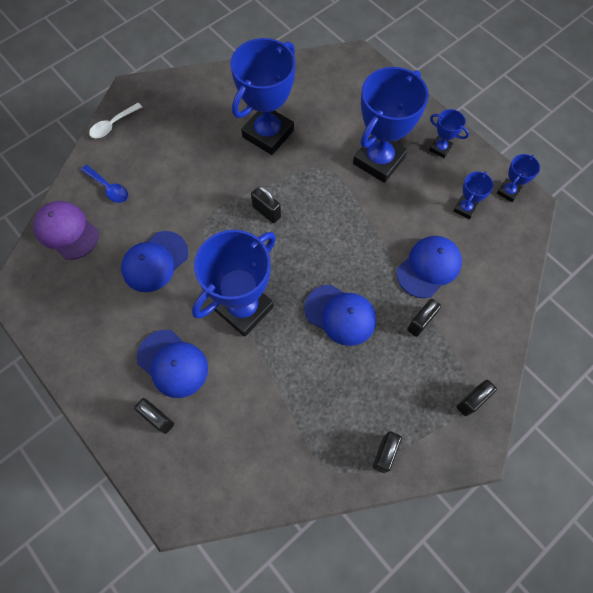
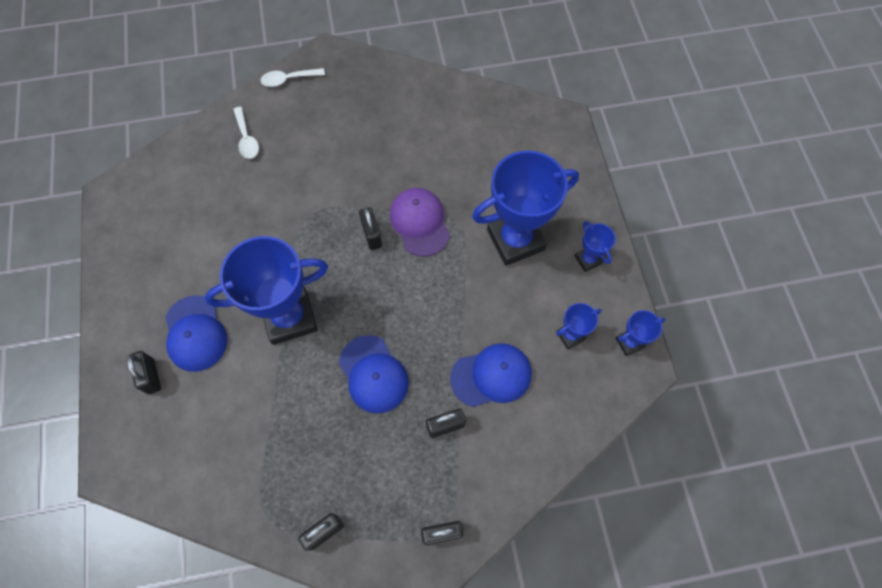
camera: 30 degrees right, 0 degrees up
(67, 231) = (186, 161): purple cap -> purple cap (419, 222)
(109, 188) = (247, 138): blue spoon -> white spoon
(155, 261) = (241, 229): blue cap -> none
(268, 134) = (424, 158): blue trophy -> none

